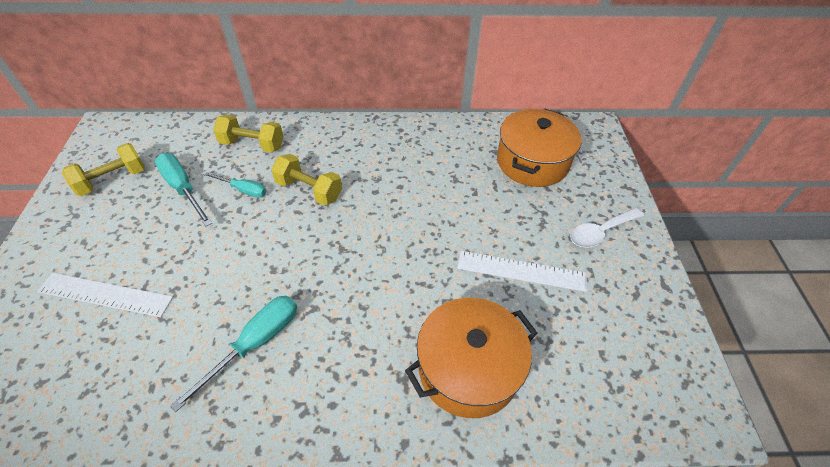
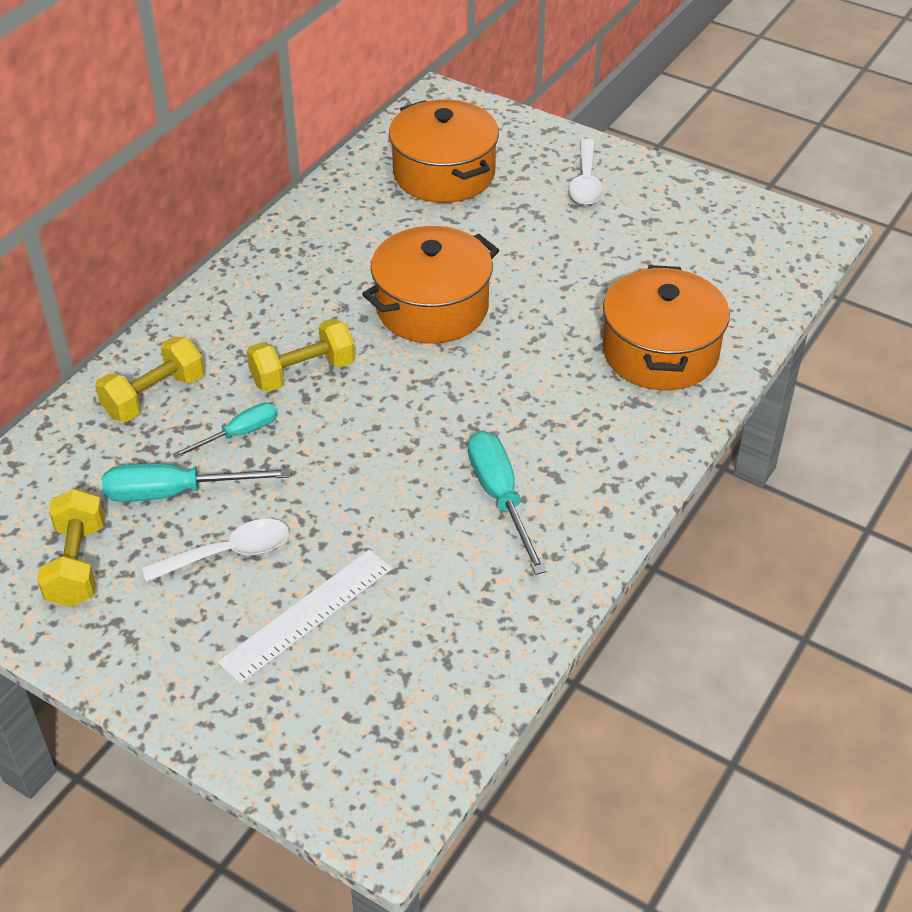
camera: 55 degrees left, 5 degrees down
(144, 233) = (228, 553): none -> white spoon
(409, 217) = (432, 307): none -> orange pot
(521, 271) = (583, 261): white ruler -> none

